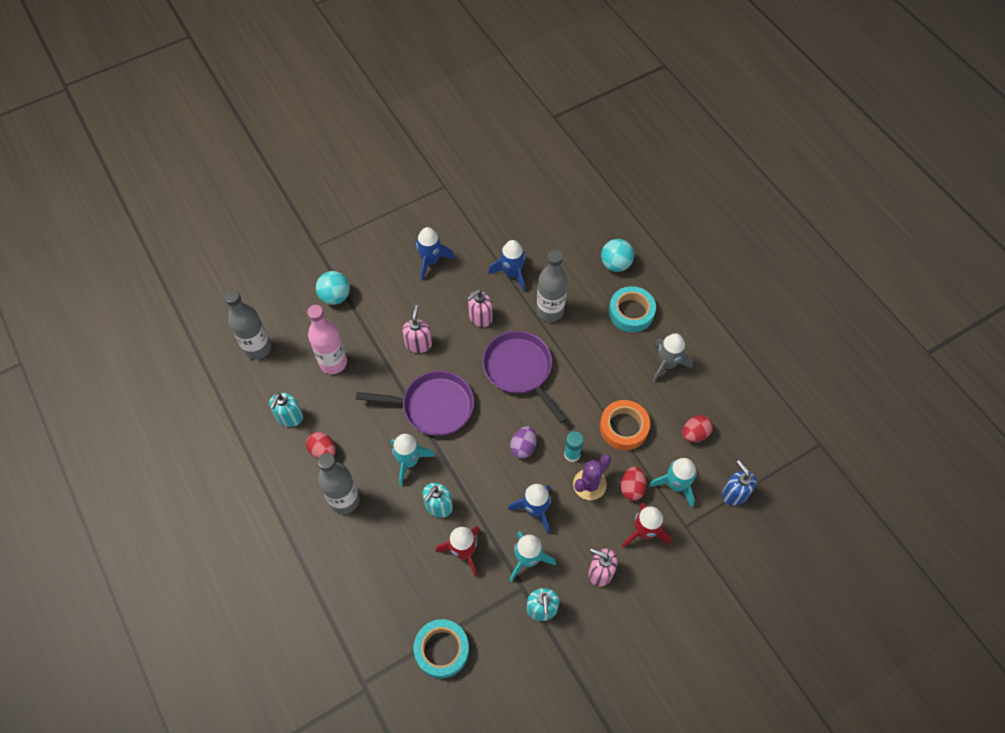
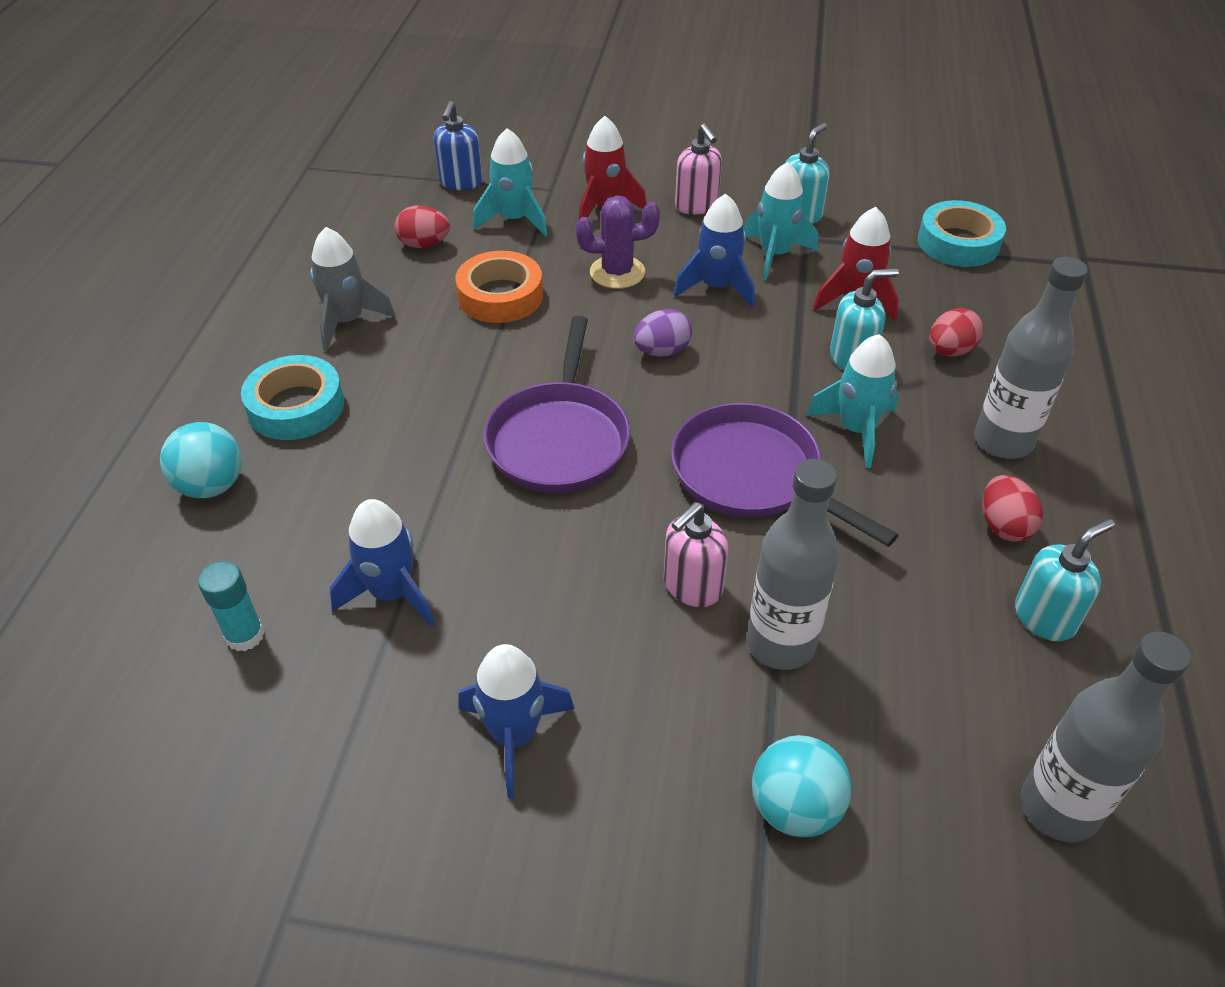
camera: 140 degrees left, 15 degrees down
(333, 362) = (892, 662): pink bottle -> none
(480, 317) = (535, 556): pink soap dispenser -> none
(550, 311) = (409, 488): grey bottle -> grey bottle (780, 644)
(572, 454) = (603, 309): turquoise glue stick -> turquoise glue stick (245, 635)
(632, 488) = (569, 243): red egg -> red egg (950, 351)

